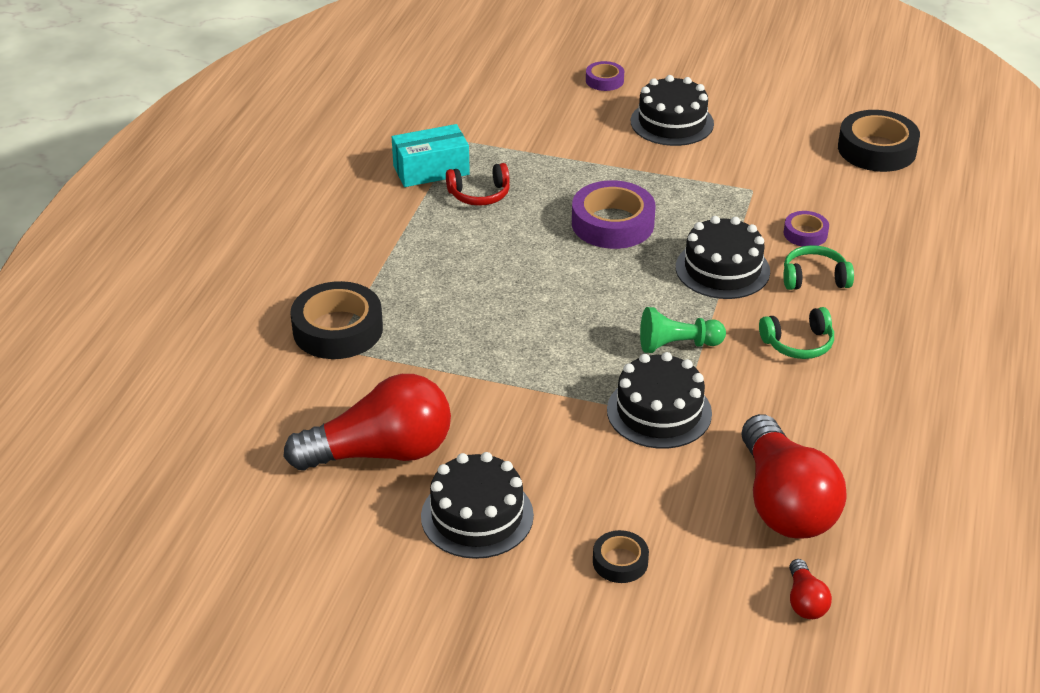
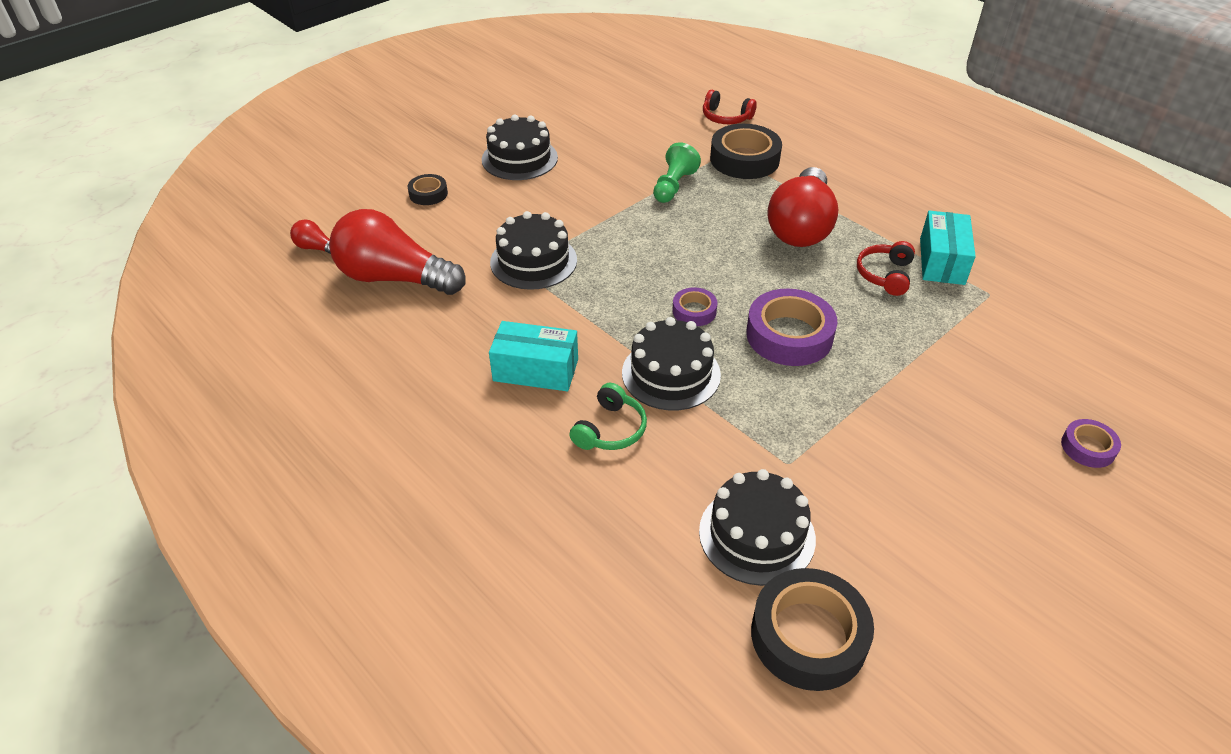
camera: 120 degrees right, 5 degrees up
(245, 373) = (726, 117): none -> red headphones
(381, 452) = (607, 143): red light bulb -> red light bulb (801, 227)
(672, 122) = (963, 463): black cake -> black cake (756, 535)
(677, 345) = (595, 301): green pawn -> green pawn (673, 186)
(798, 343) = (536, 370): green headphones -> turquoise box
(805, 234) = (683, 462): purple tape -> purple tape (694, 311)

